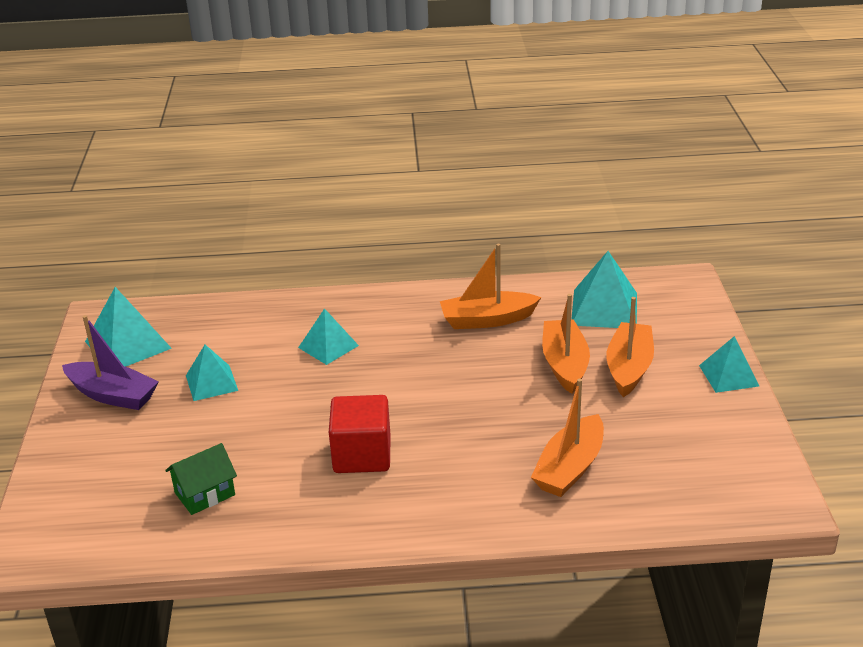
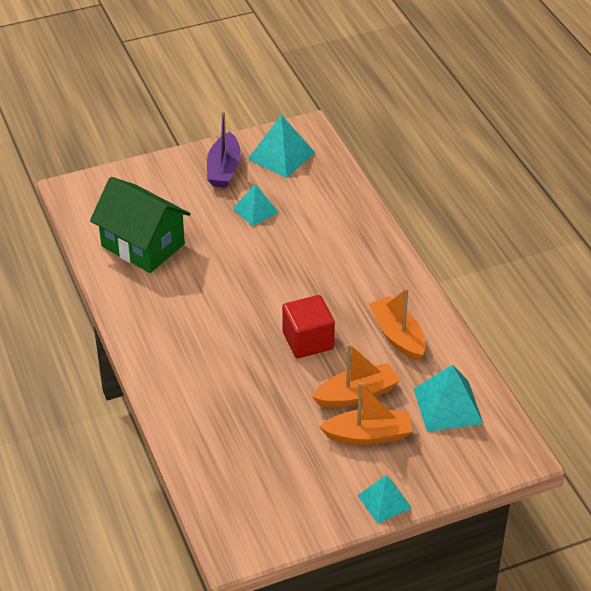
camera: 70 degrees right, 10 degrees up
(205, 494) = (143, 245): green house -> green house, size x2.00
(328, 346) = (323, 255): turquoise pyramid -> none
(362, 455) = (206, 307): red cube -> red cube (308, 341)
(570, 468) = (230, 420): orange boat -> none

